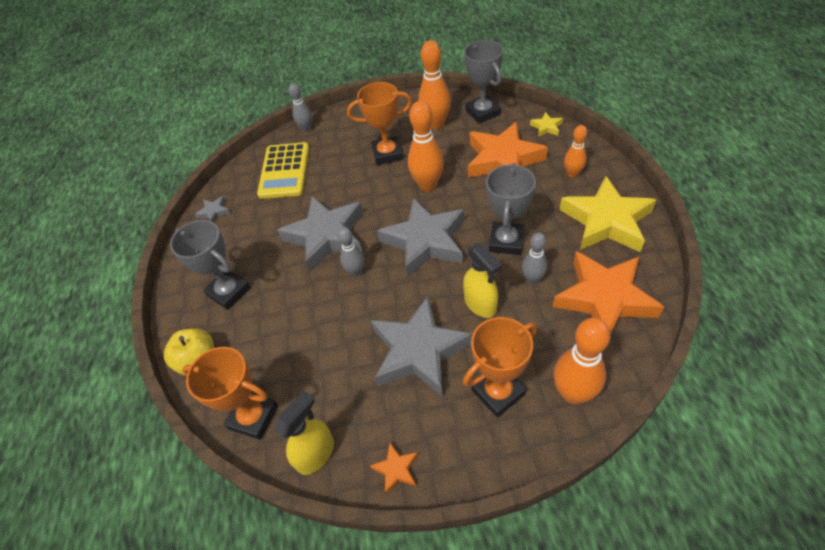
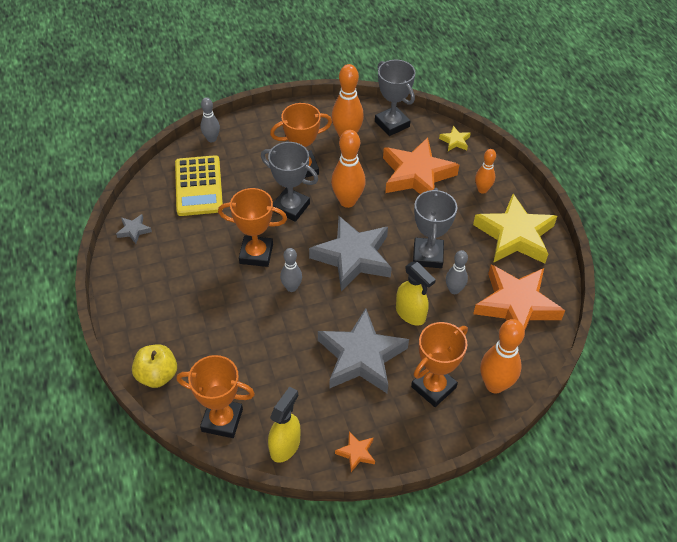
camera: 15 degrees left, 0 degrees up
(229, 292) = (170, 310): grey trophy -> grey trophy (291, 207)
(326, 236) = (256, 254): grey star -> orange trophy

